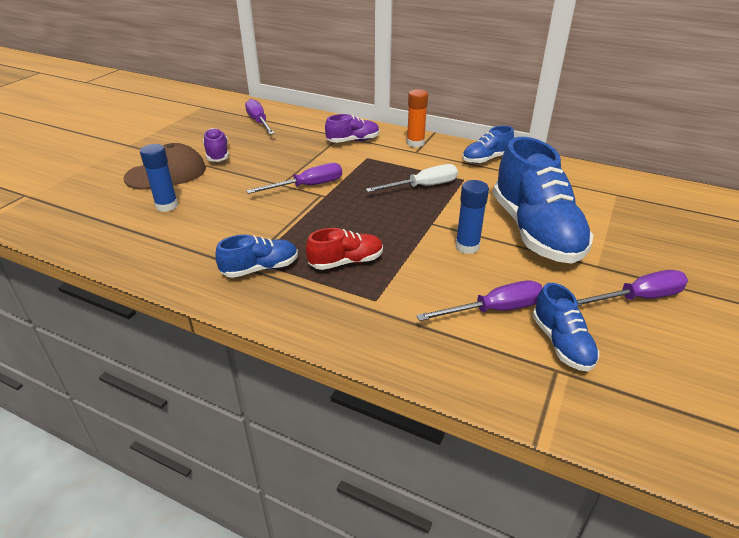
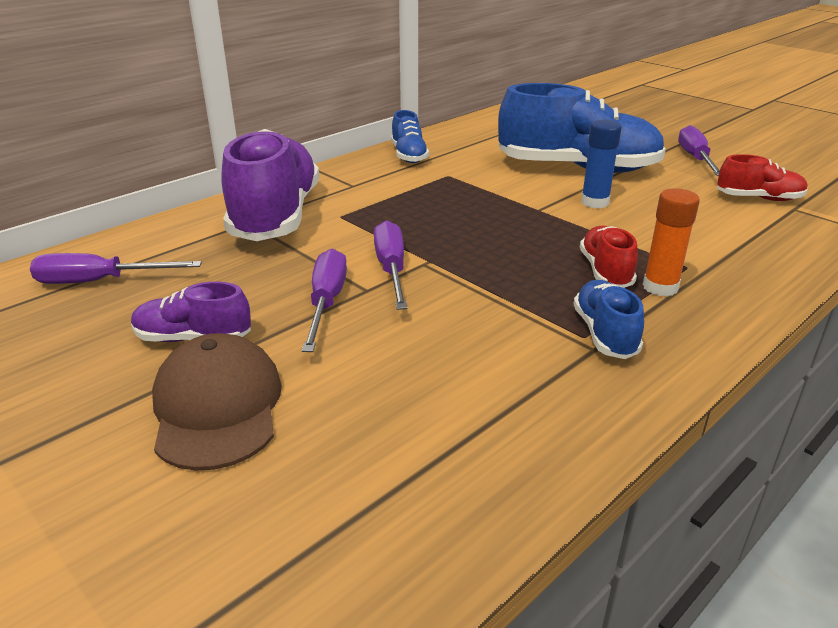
camera: 70 degrees left, 5 degrees down
(167, 206) = (362, 413): blue glue stick -> none
(353, 141) = (276, 216): purple shoe -> purple shoe, size x2.05
(415, 143) = (328, 181): orange glue stick -> orange glue stick (660, 287)
(423, 187) = (450, 198): white screwdriver -> none
(494, 310) = (709, 213): purple screwdriver -> purple screwdriver (326, 302)
(561, 343) = (758, 198): blue shoe -> red shoe

